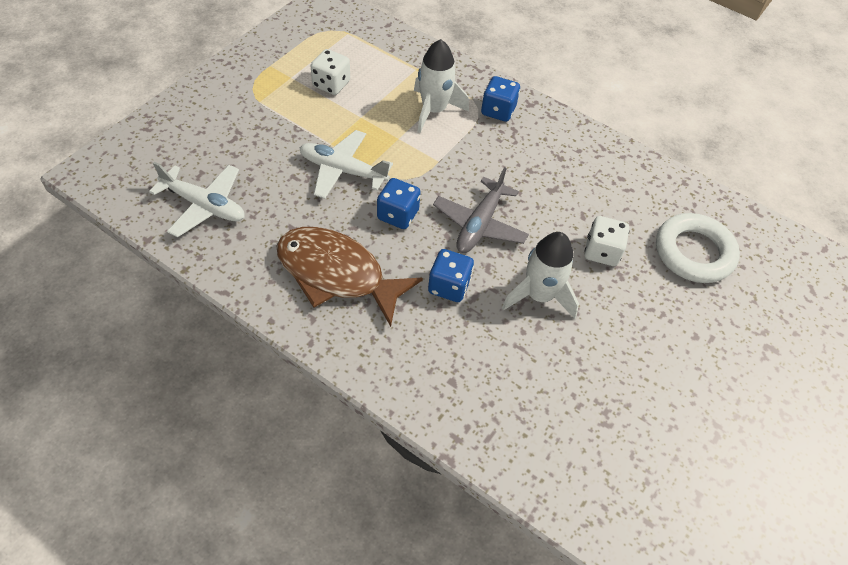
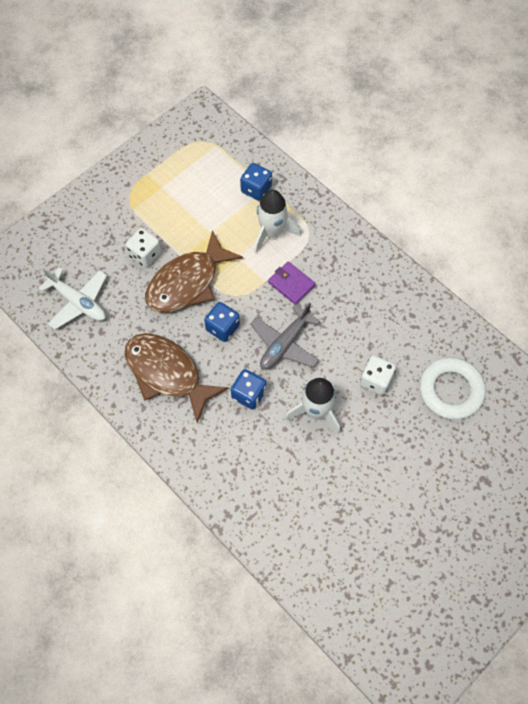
camera: 15 degrees right, 10 degrees up
(331, 84) = (193, 198): white dice -> white dice (145, 254)
(343, 170) = (187, 282): white plane -> brown fish
(470, 160) = (291, 284): none -> purple wallet
(498, 111) = (325, 238): blue dice -> blue dice (256, 189)

